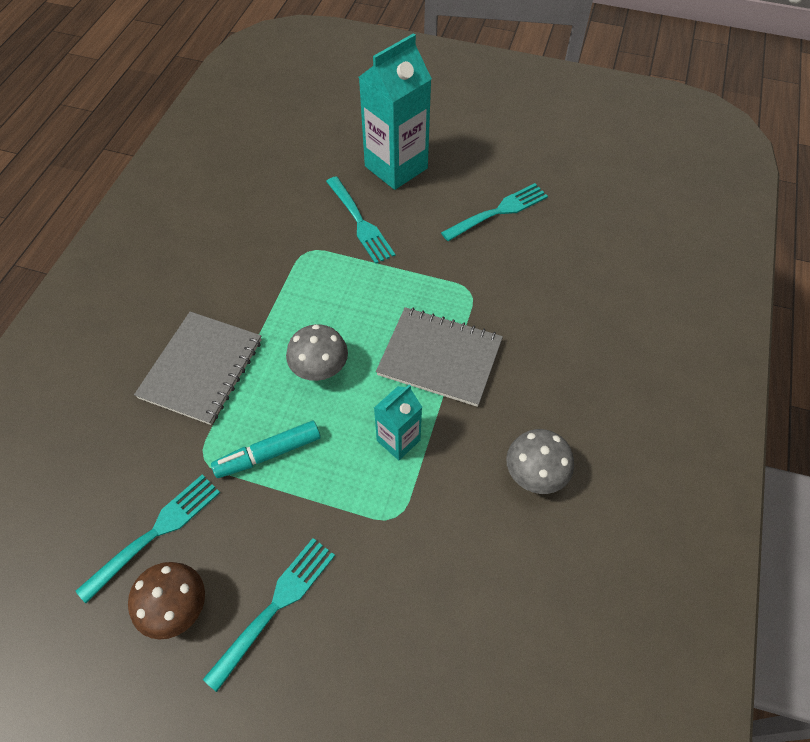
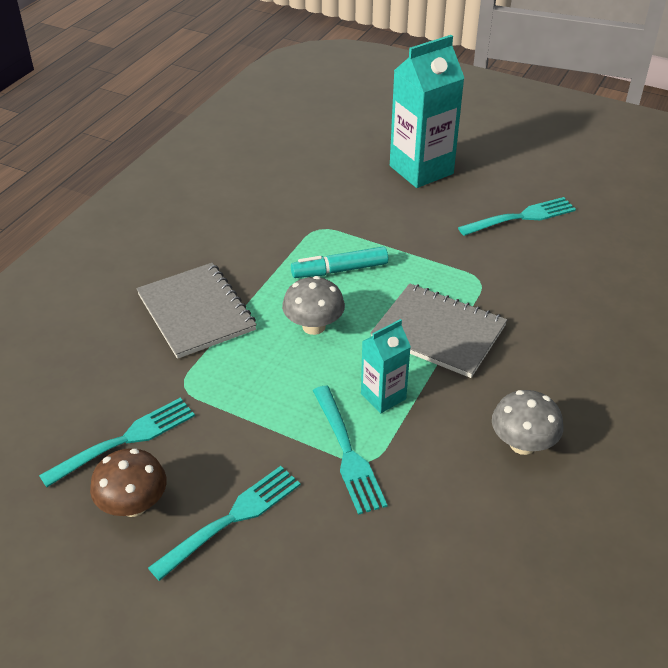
camera: 10 degrees right, 15 degrees down
(201, 369) = (196, 312): grey notebook -> grey notebook turned 60 degrees counterclockwise
(269, 454) = (249, 390): turquoise marker -> turquoise marker (340, 270)
(359, 222) = (376, 210): turquoise fork -> turquoise fork (347, 452)

